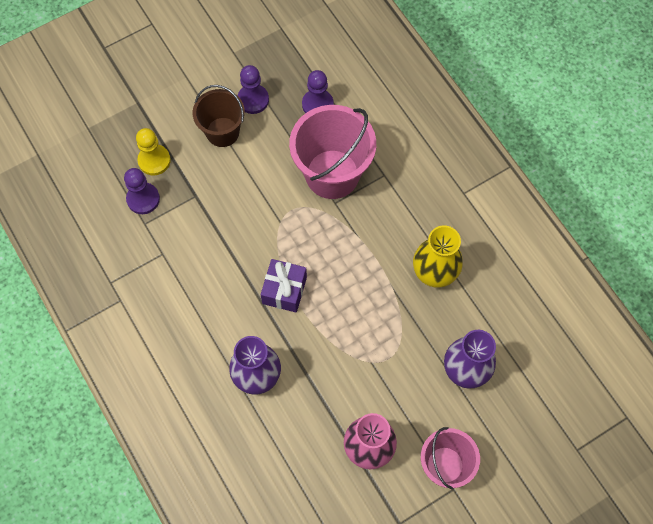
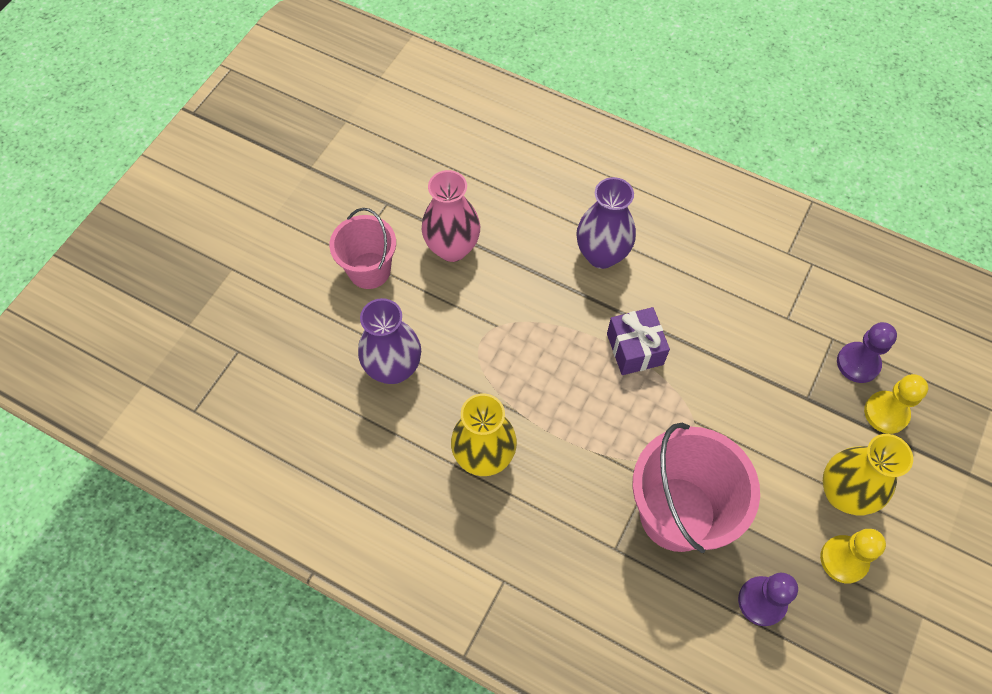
camera: 150 degrees right, 5 degrees down
(222, 132) = (843, 493): brown bucket -> yellow vase
(253, 100) = (843, 559): purple pawn -> yellow pawn

